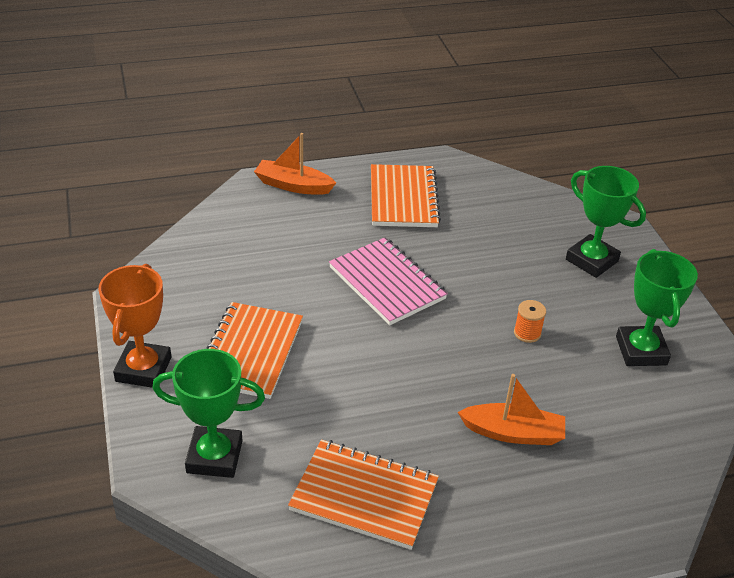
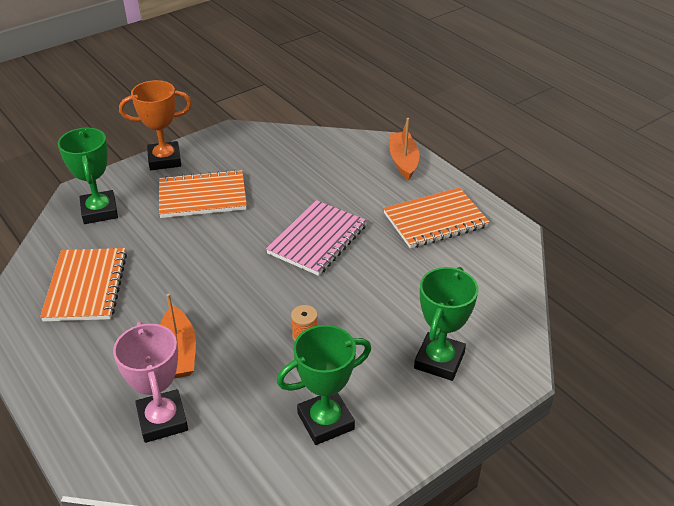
camera: 70 degrees right, 0 degrees up
(606, 466) = (162, 420): none -> pink trophy

